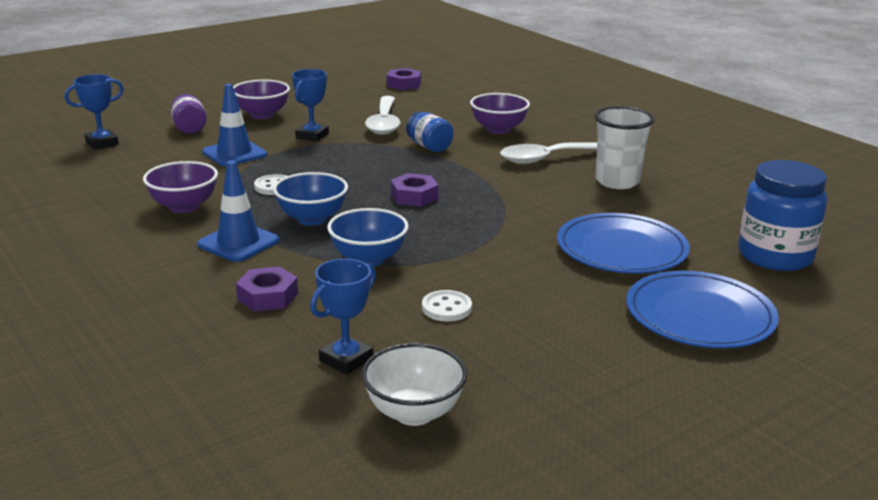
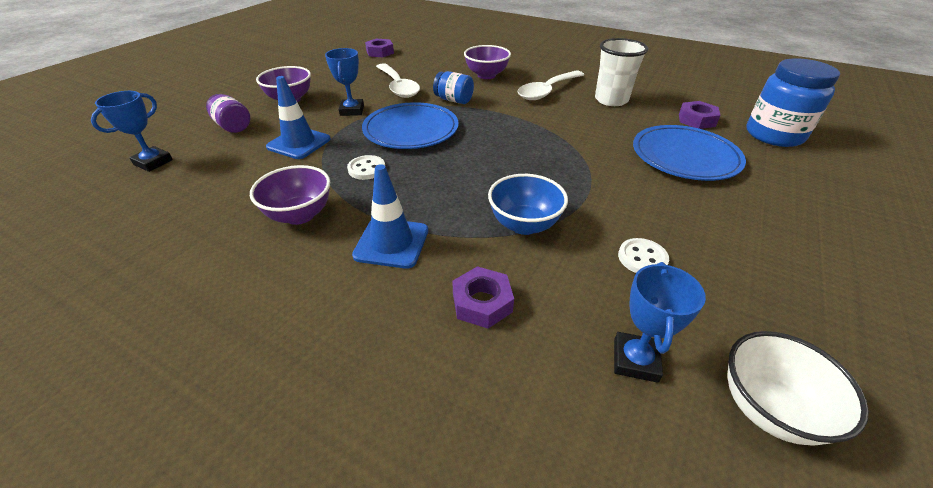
camera: 25 degrees left, 15 degrees up
(312, 219) = (432, 194): blue bowl -> none
(414, 196) = (491, 148): purple nut -> purple nut (696, 120)
(699, 316) = (805, 201): blue plate -> blue plate (411, 130)

